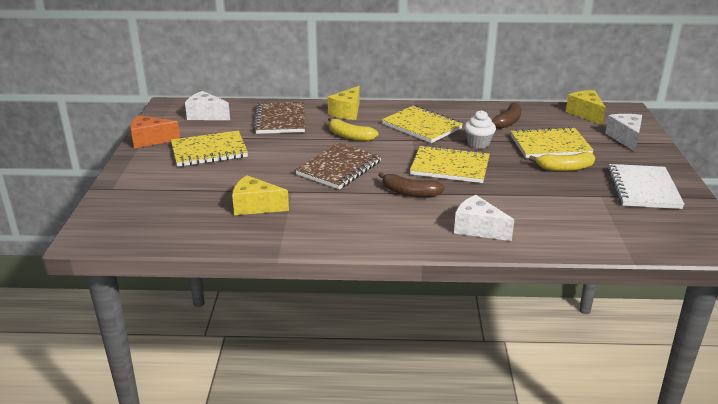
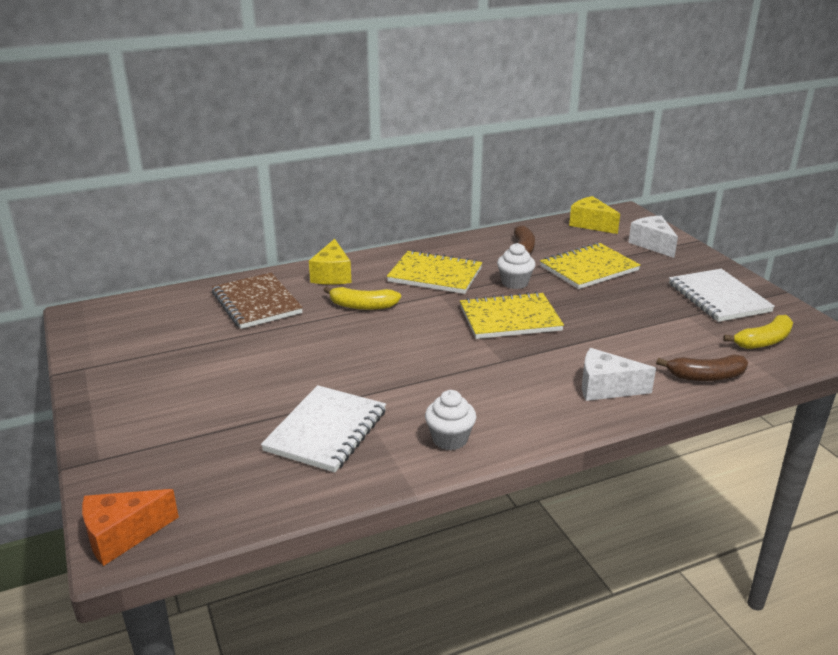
camera: 25 degrees left, 0 degrees up
(150, 140) = (96, 372): orange cheese -> orange cheese (122, 536)
(206, 115) = (148, 318): white cheese -> none
(209, 151) = (196, 368): yellow notebook -> none
(255, 206) = (326, 431): yellow cheese -> white notebook
(331, 232) = (450, 439): none -> white cupcake
(339, 168) = (386, 351): brown notebook -> none
(409, 193) = (494, 362): brown banana -> brown banana (705, 376)
(565, 168) = (626, 292): yellow banana -> yellow banana (763, 341)

